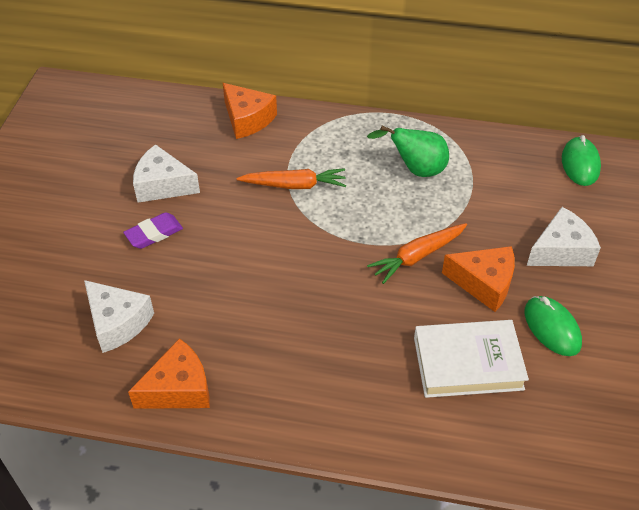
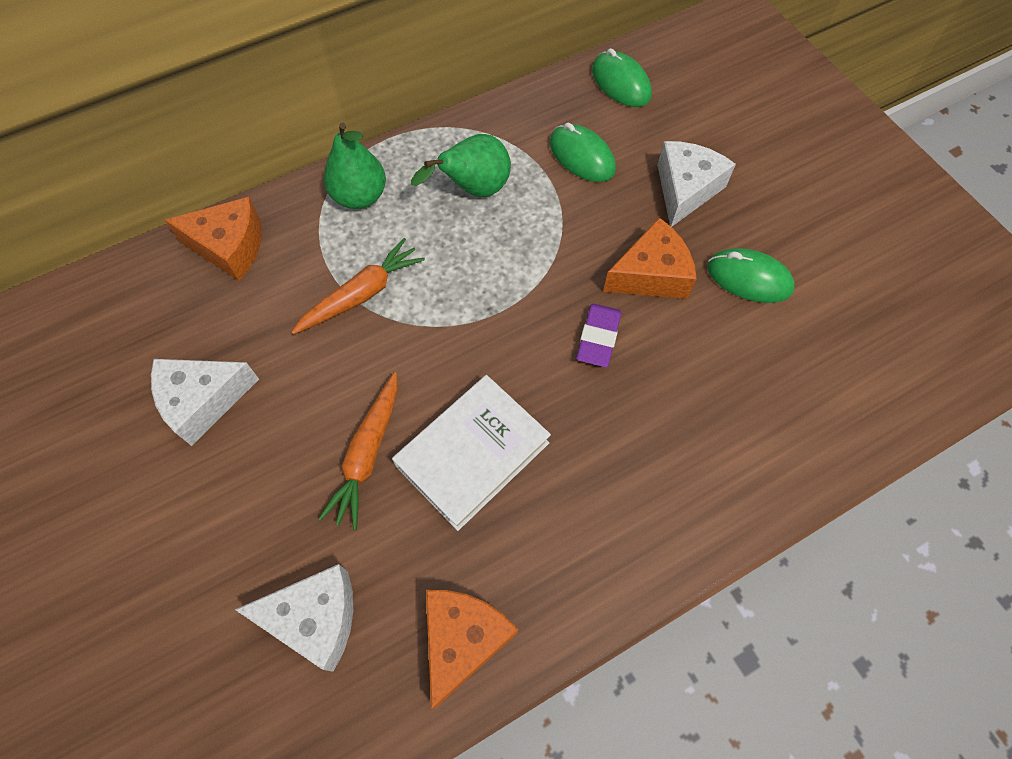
camera: 40 degrees left, 15 degrees up
(154, 233) = (251, 471): purple eraser -> purple eraser (598, 337)
(343, 134) = (360, 196): none -> green pear
(418, 256) = (564, 289): orange carrot -> orange carrot (367, 453)
(468, 363) = (713, 373): white book -> white book (473, 454)
(507, 191) = (582, 156): none -> green mouse

